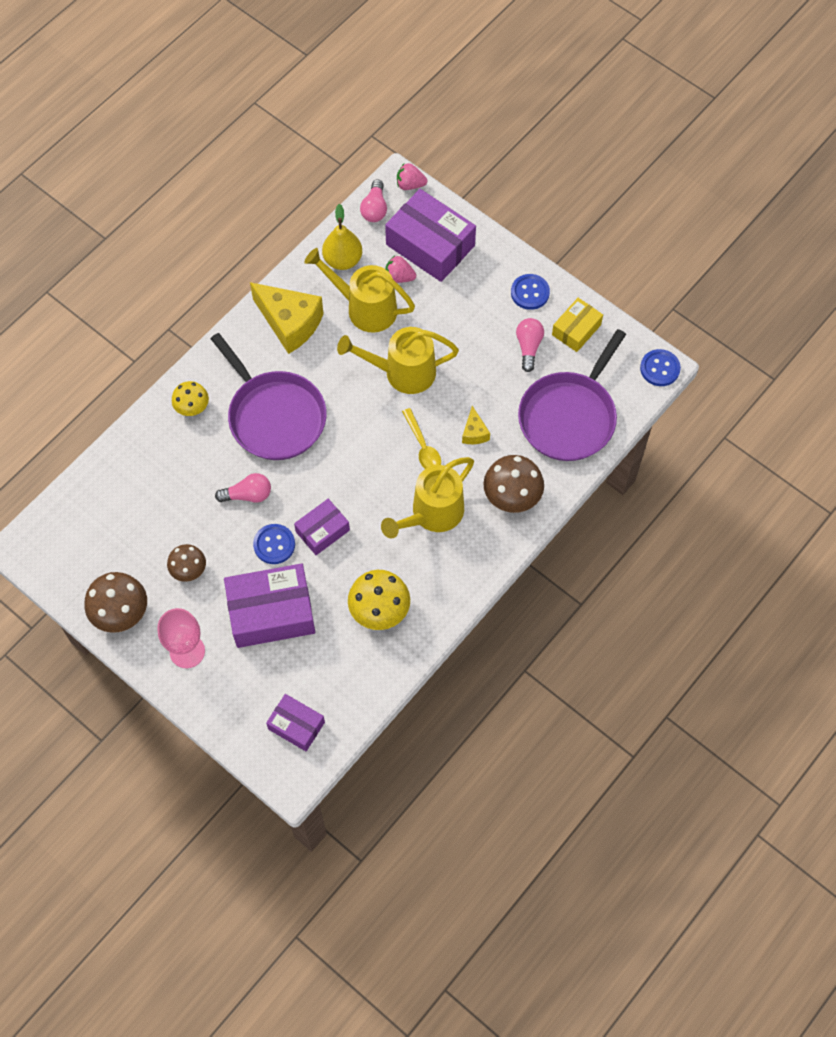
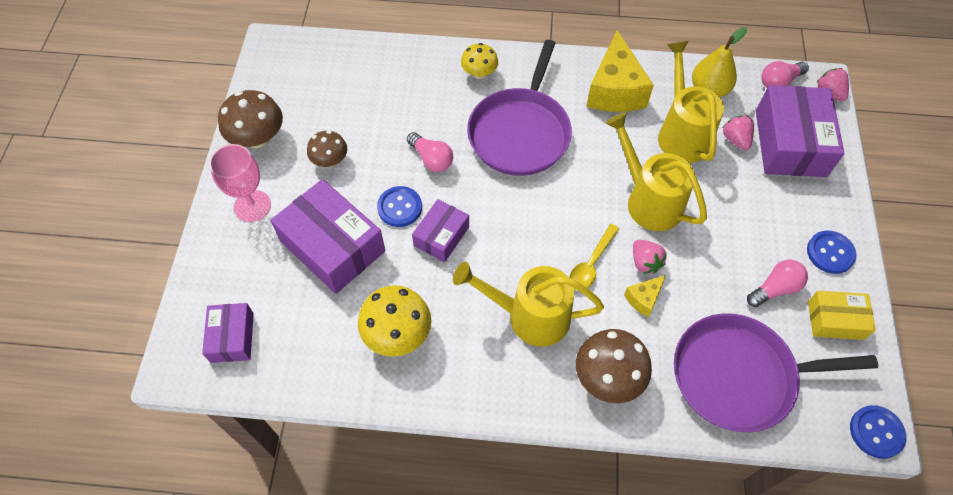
camera: 55 degrees right, 5 degrees down
(322, 531) = (441, 236): purple box -> purple box turned 75 degrees counterclockwise
(448, 411) = (645, 262): none -> pink strawberry

